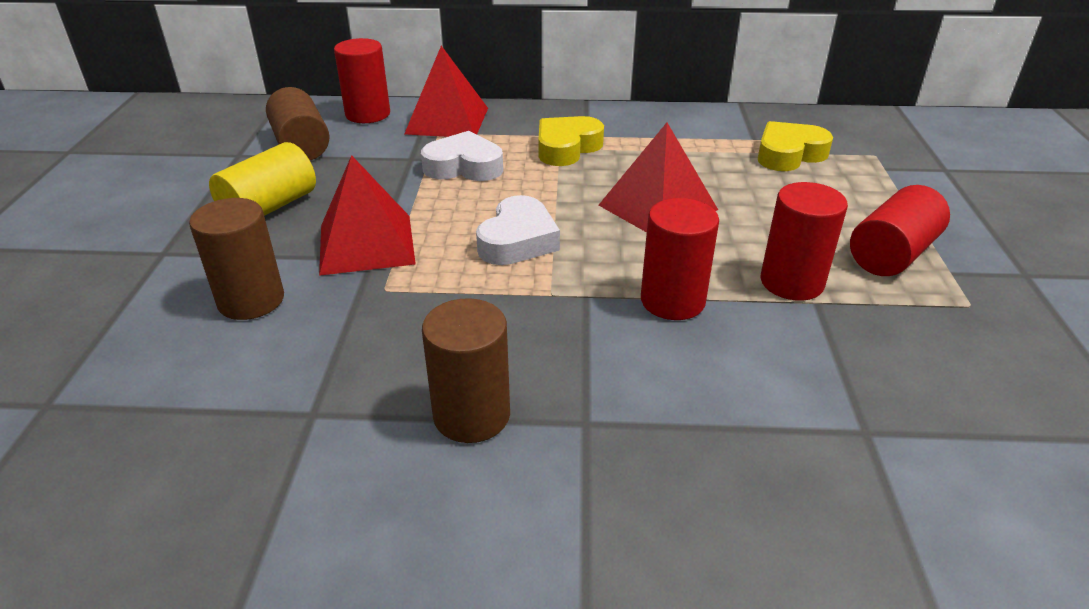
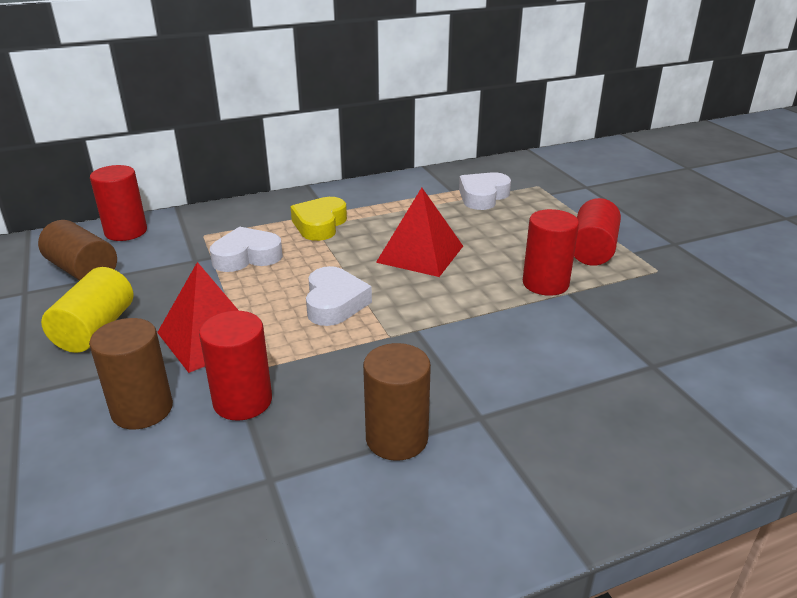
camera: 25 degrees left, 5 degrees down
(447, 120) = (203, 223): red pyramid -> none
(672, 301) = (478, 317): red cylinder -> red cylinder (242, 401)
(789, 154) = (483, 196): yellow heart -> white heart

